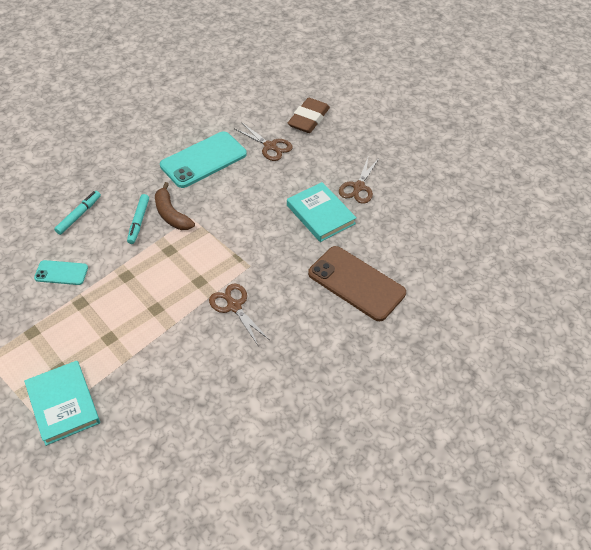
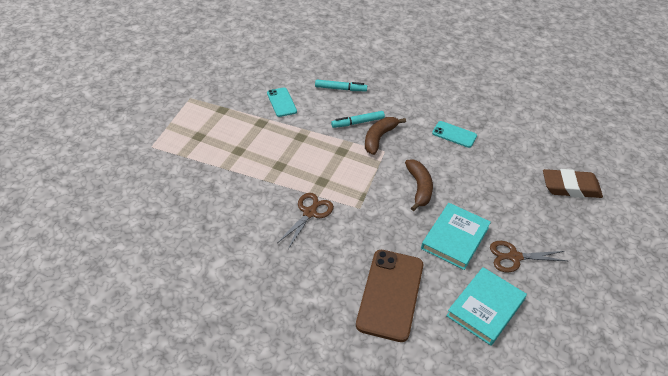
camera: 65 degrees right, 5 degrees down
(63, 404) = (171, 150): turquoise book -> turquoise book (485, 308)
(203, 160) = (454, 134): turquoise phone -> turquoise phone, size x0.52
(252, 213) = (419, 188): none -> brown banana
(270, 146) = (509, 172): brown scissors -> none

